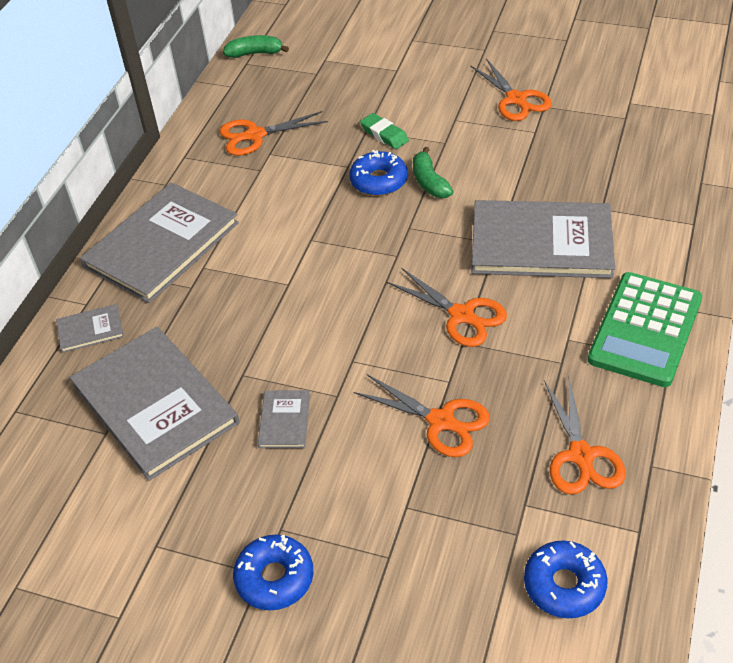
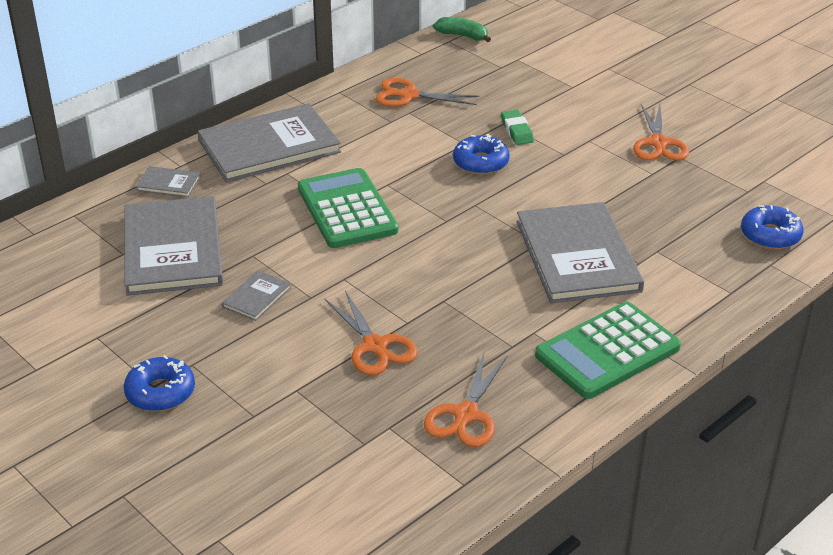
camera: 25 degrees right, 10 degrees down
(294, 283) = (347, 209): none -> green calculator
(429, 182) = (523, 178): green banana -> none
(461, 315) = (460, 281): orange scissors -> none
(541, 242) = (578, 256): grey book -> grey book turned 45 degrees clockwise
(564, 585) = (369, 491): blue donut -> blue donut (770, 235)

